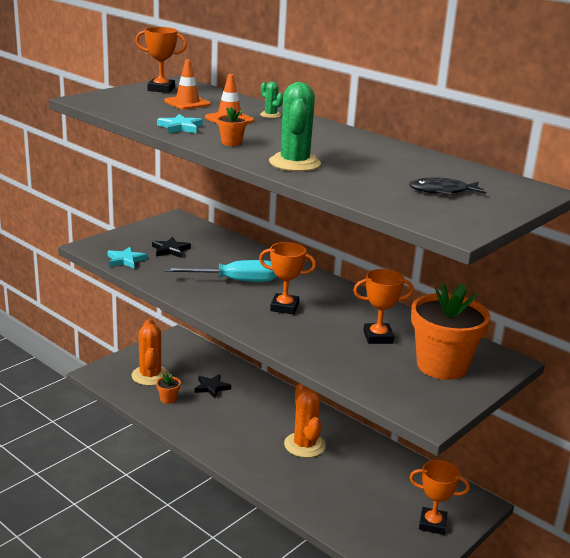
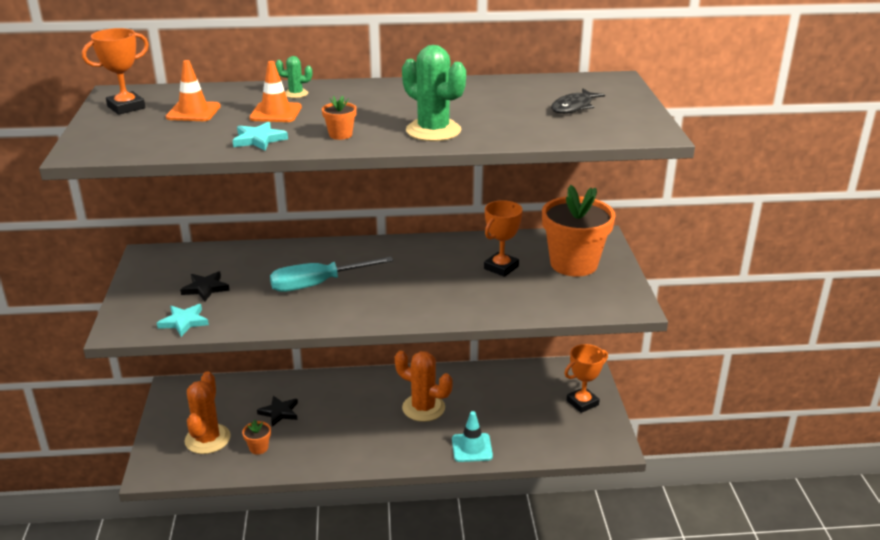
camera: 45 degrees left, 5 degrees up
(150, 376) = (207, 439): orange cactus -> orange cactus turned 60 degrees clockwise
(235, 281) = (318, 284): turquoise screwdriver -> turquoise screwdriver turned 150 degrees counterclockwise
(284, 307) = (397, 284): orange trophy -> none
(295, 492) = (472, 448): none -> turquoise traffic cone

